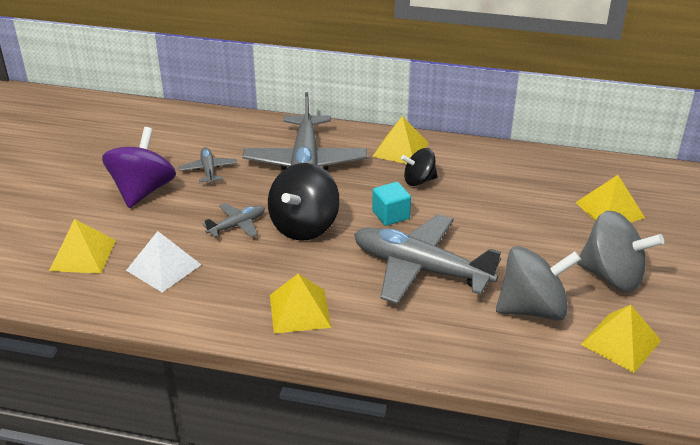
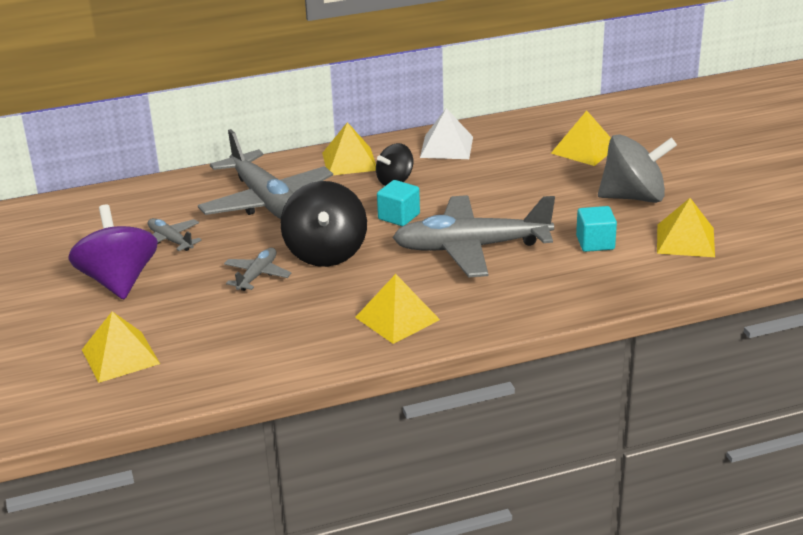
camera: 30 degrees left, 5 degrees down
(163, 267) = (222, 335): white pyramid -> white pyramid (446, 147)
(532, 309) = (595, 243): grey spinning top -> turquoise cube

